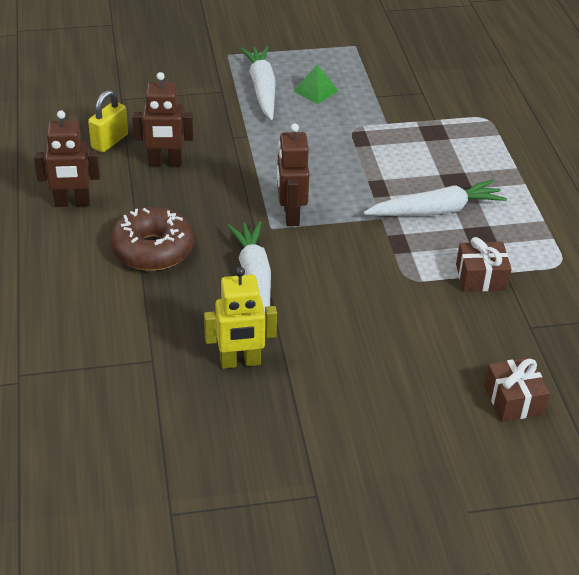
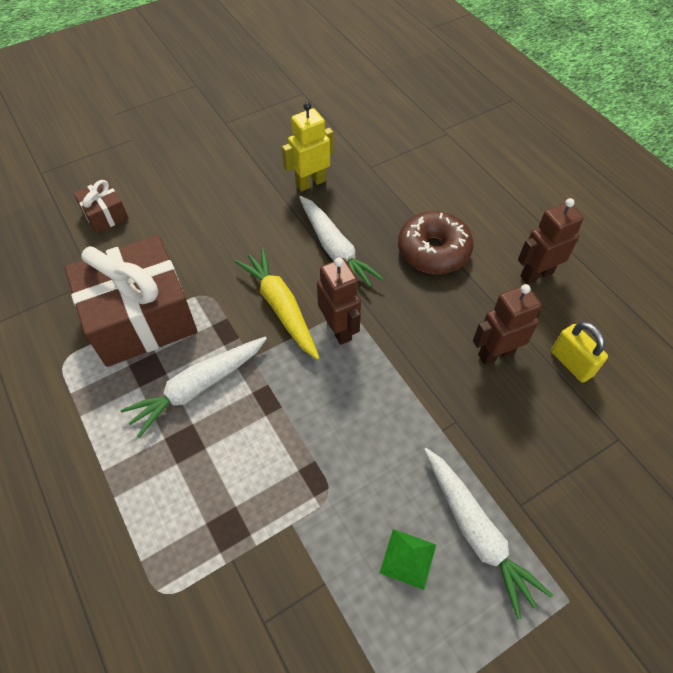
camera: 160 degrees right, 15 degrees up
(109, 141) = (571, 363): yellow padlock -> yellow padlock turned 45 degrees counterclockwise
(337, 246) = (281, 307): none -> yellow carrot
(481, 277) = (141, 317): brown gift -> brown gift, size x2.19

